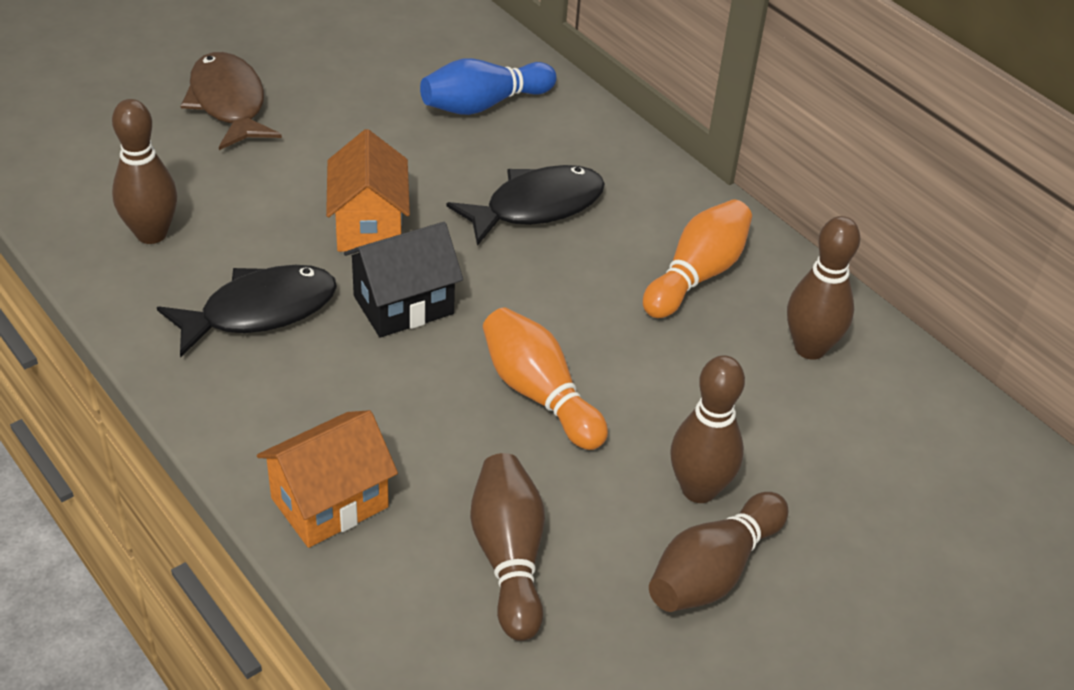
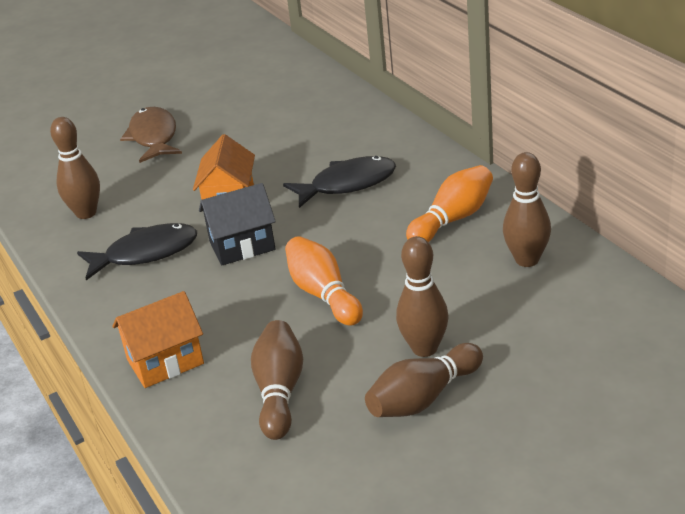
camera: 15 degrees right, 10 degrees down
(483, 104) = (324, 127): blue bowling pin -> none

